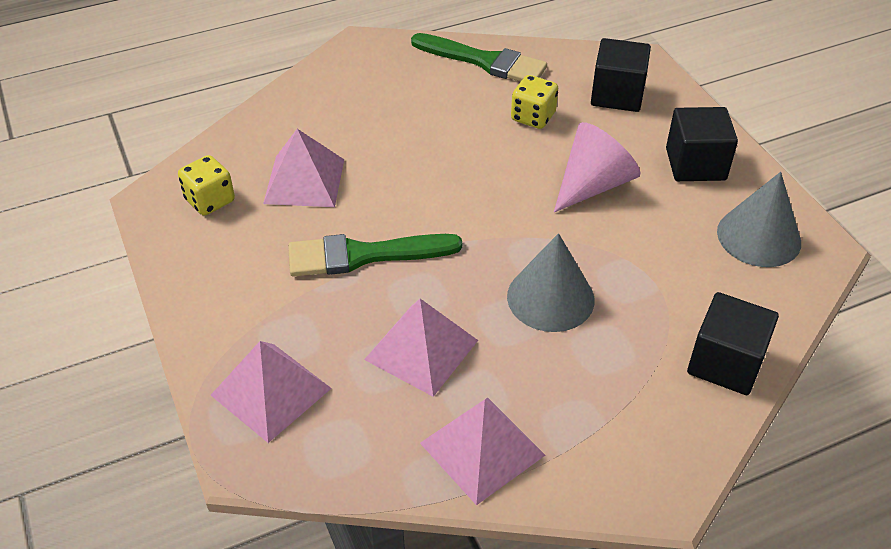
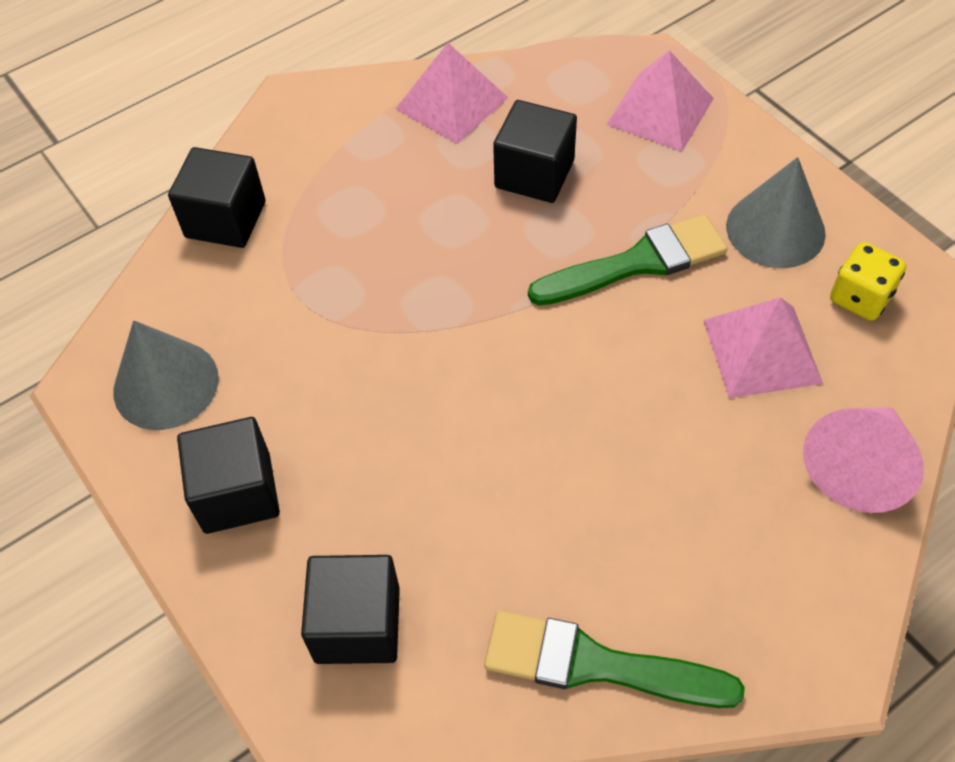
camera: 170 degrees right, 10 degrees up
(421, 349) = (534, 174): pink pyramid -> black cube
(533, 117) = (485, 540): yellow dice -> none
(550, 298) = (413, 254): grey cone -> grey cone (775, 229)
(593, 185) = (380, 424): pink cone -> pink cone (858, 467)

